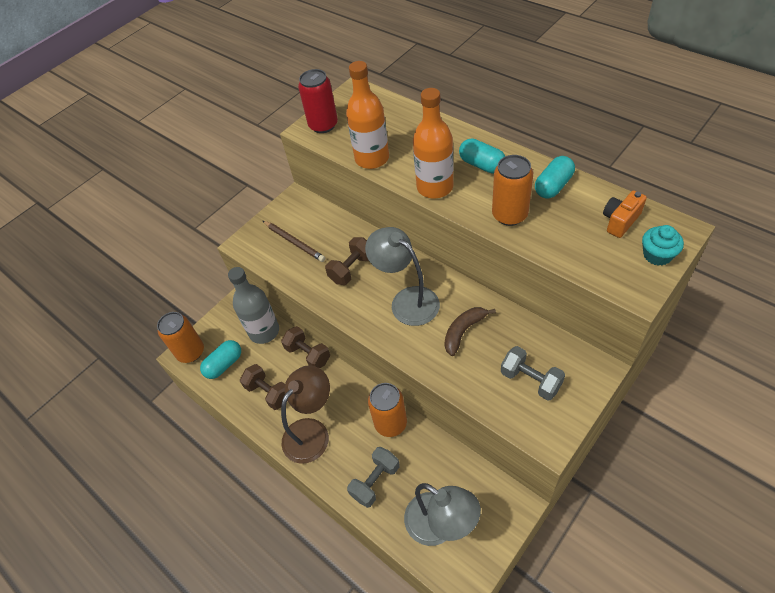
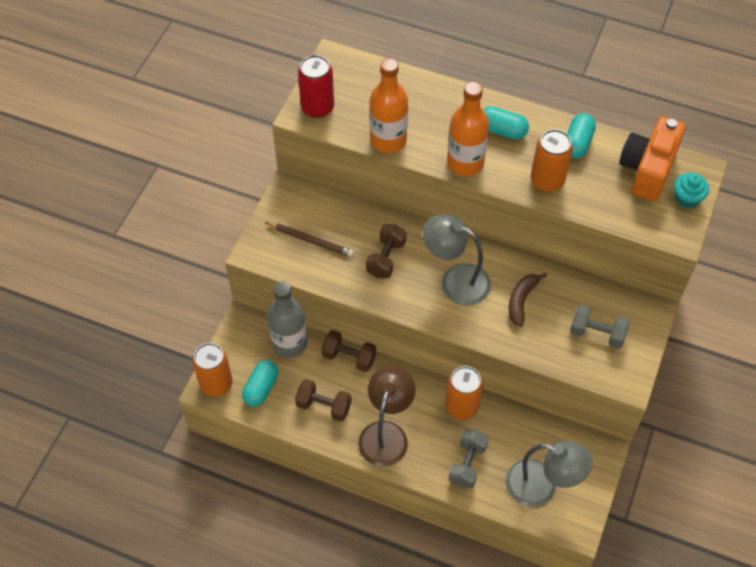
camera: 25 degrees left, 5 degrees up
(620, 221) = (647, 170): orange camera -> orange camera, size x1.83

